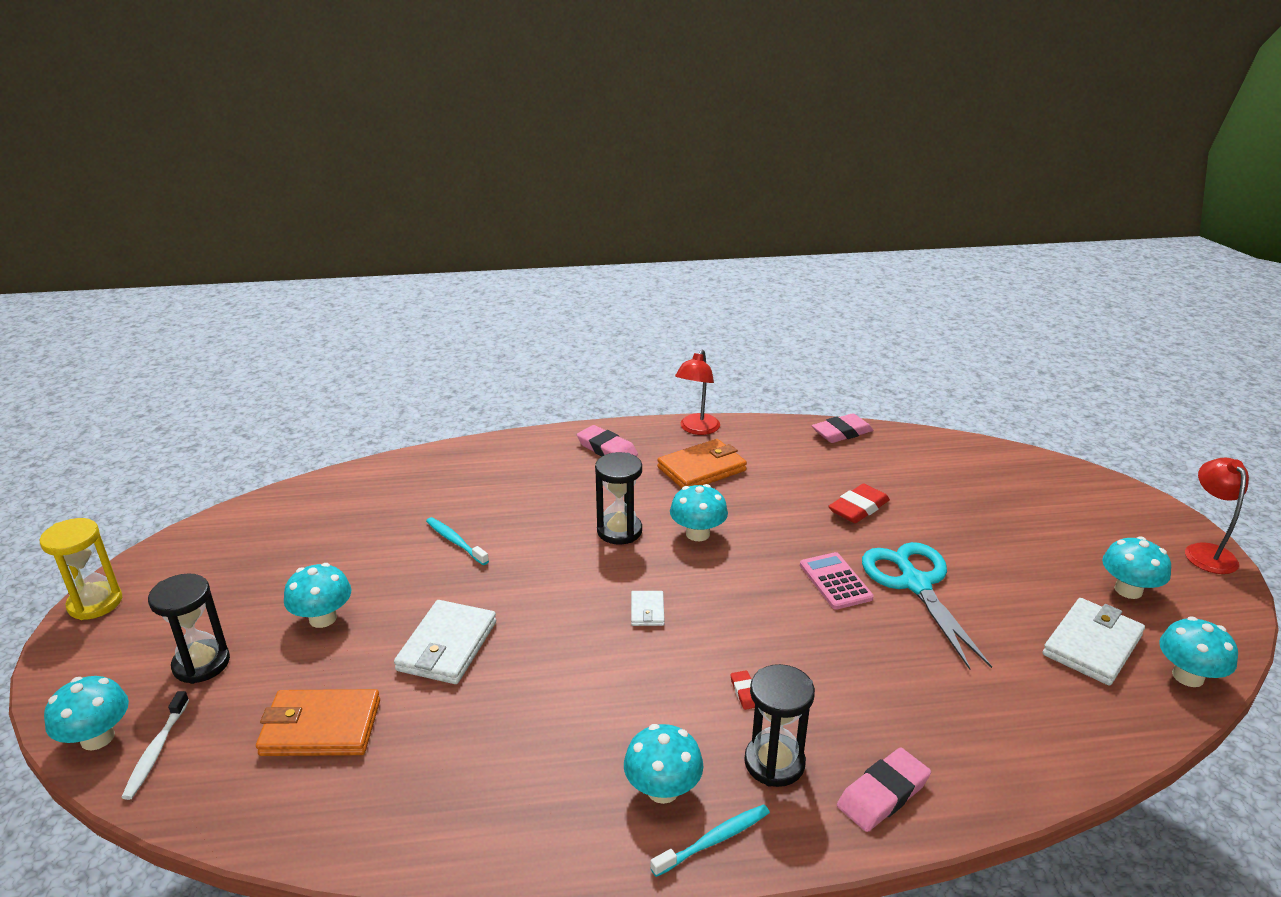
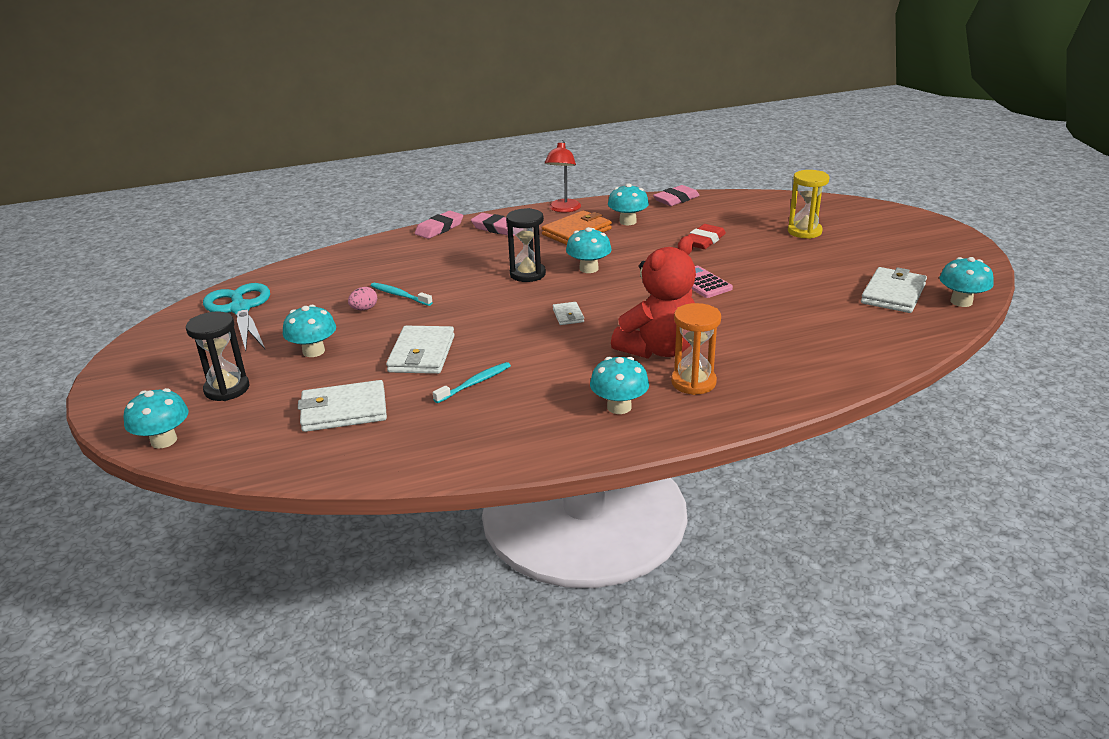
camera: 10 degrees left, 0 degrees up
(95, 603) = (115, 366): yellow hourglass -> yellow hourglass (804, 232)
(156, 751) = (217, 441): white toothbrush -> none
(320, 727) = (344, 410): orange wallet -> white wallet
(406, 557) = (364, 309): none -> pink egg
(714, 840) = (666, 427): turquoise toothbrush -> turquoise toothbrush (475, 383)
(745, 692) = (658, 349): red eraser -> red teddy bear
(774, 763) = (693, 382): black hourglass -> orange hourglass
(883, 794) = (774, 387): pink eraser -> pink eraser (439, 228)
(915, 584) = (760, 277): turquoise scissors -> turquoise scissors (240, 309)
(1128, 590) = (909, 262): turquoise mushroom -> turquoise mushroom (627, 222)
(1206, 552) = (956, 236): red lamp -> none

